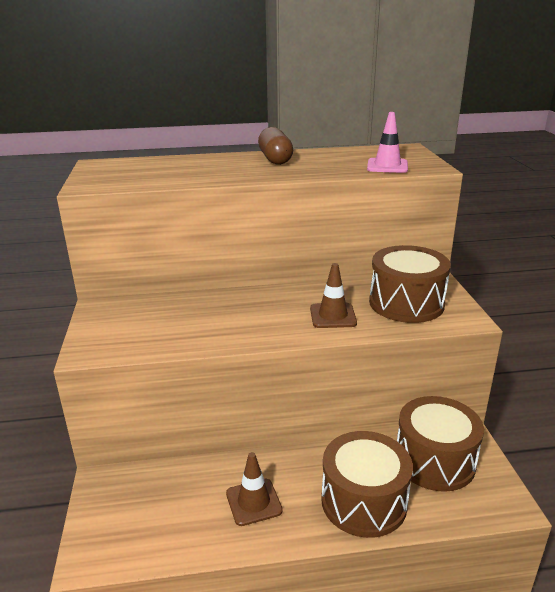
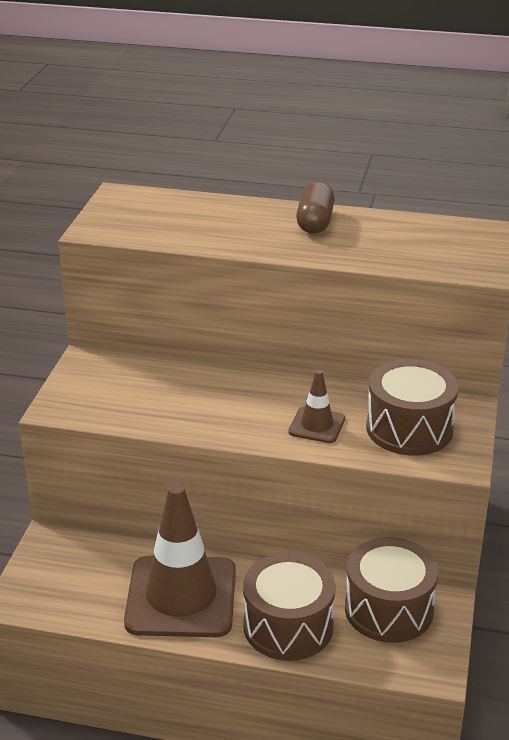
camera: 20 degrees right, 5 degrees up
(253, 502) = (181, 597): brown traffic cone -> brown traffic cone, size x2.13
(387, 166) = (434, 260): pink traffic cone -> none

